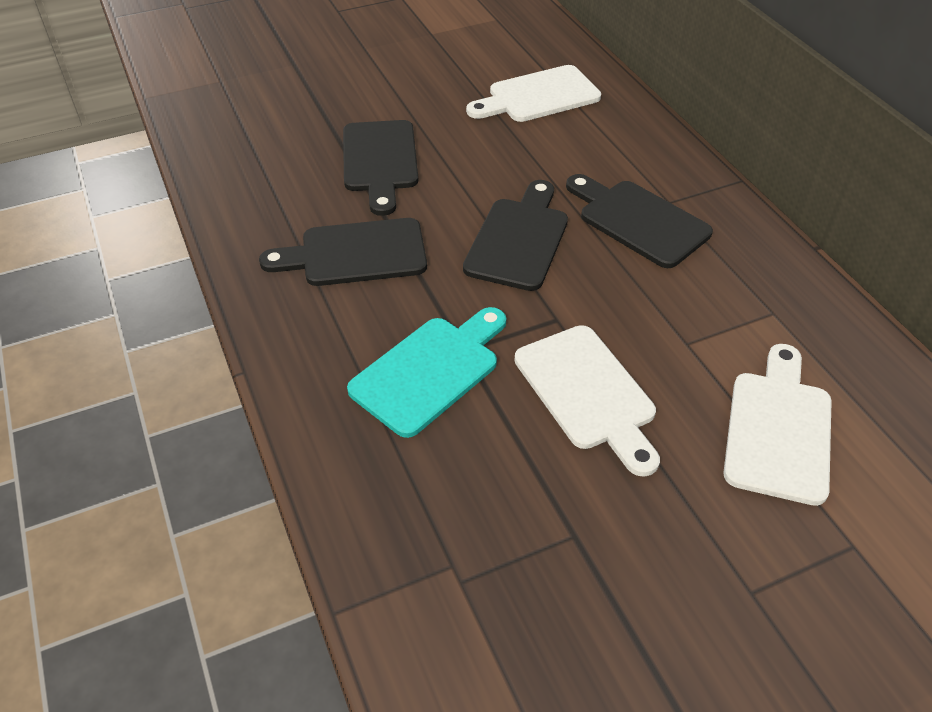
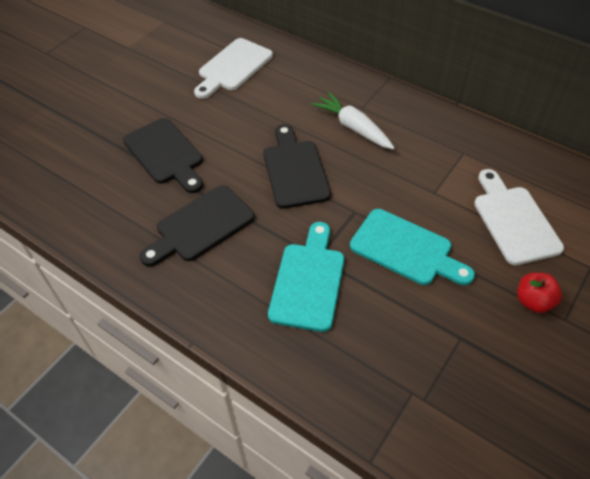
camera: 30 degrees left, 5 degrees up
(588, 393) = (406, 249): white cutting board -> turquoise cutting board
(638, 221) = (353, 127): black cutting board -> white carrot
(720, 544) = (533, 301): none -> red apple

